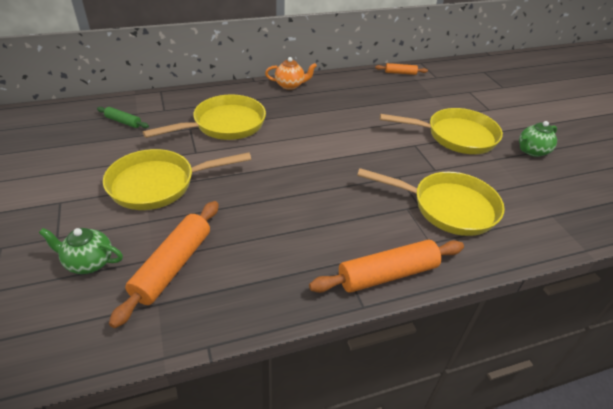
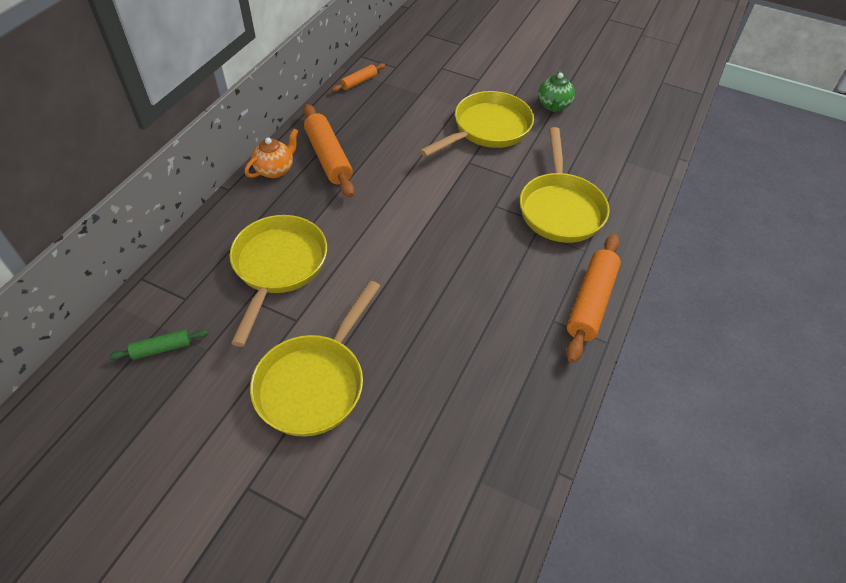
camera: 45 degrees left, 10 degrees up
(89, 262) = (372, 508): green teapot -> none
(172, 266) = (443, 442): orange rolling pin -> orange rolling pin (328, 157)
(447, 207) = (560, 208): yellow pan -> yellow pan turned 120 degrees clockwise

